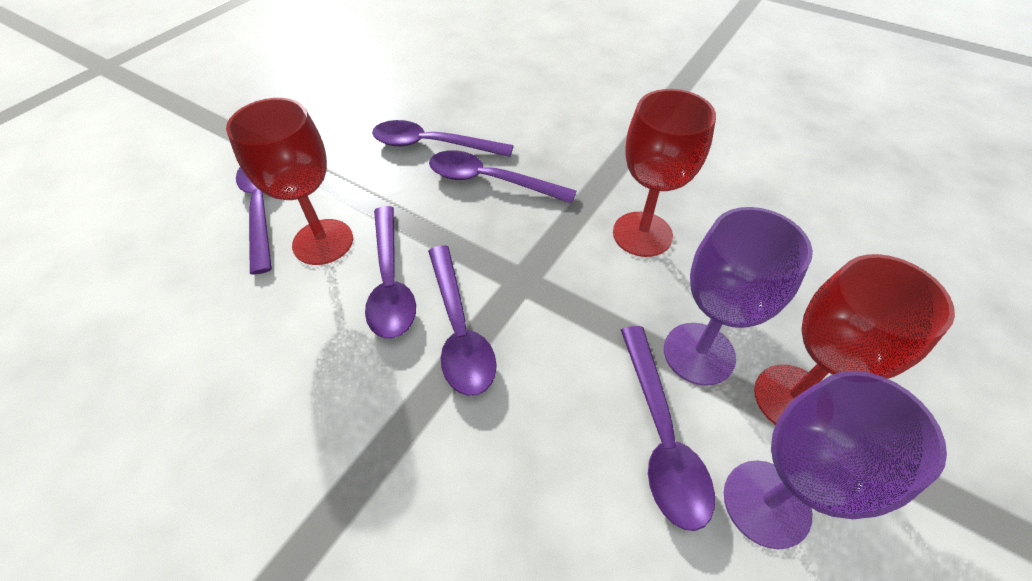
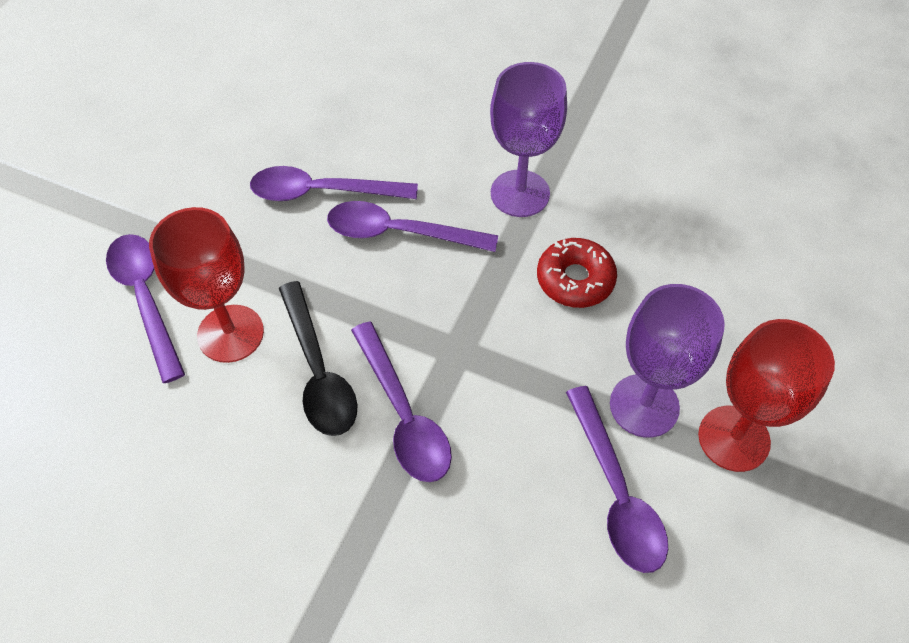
camera: 10 degrees left, 5 degrees up
(390, 282) = (318, 371): purple spoon -> black spoon
(642, 234) = (575, 279): red goblet -> red donut
(766, 503) = (714, 538): purple goblet -> purple goblet (520, 193)

